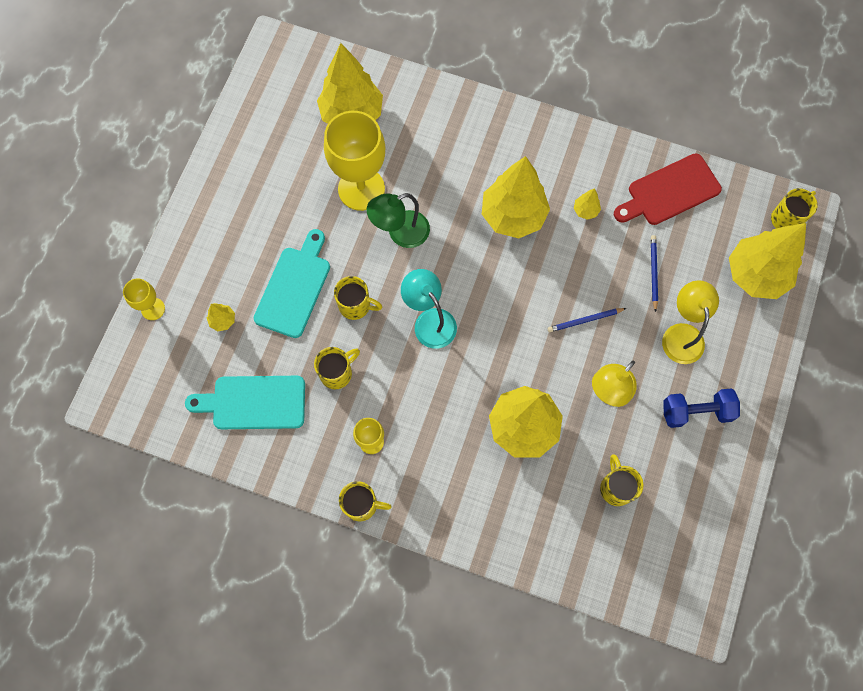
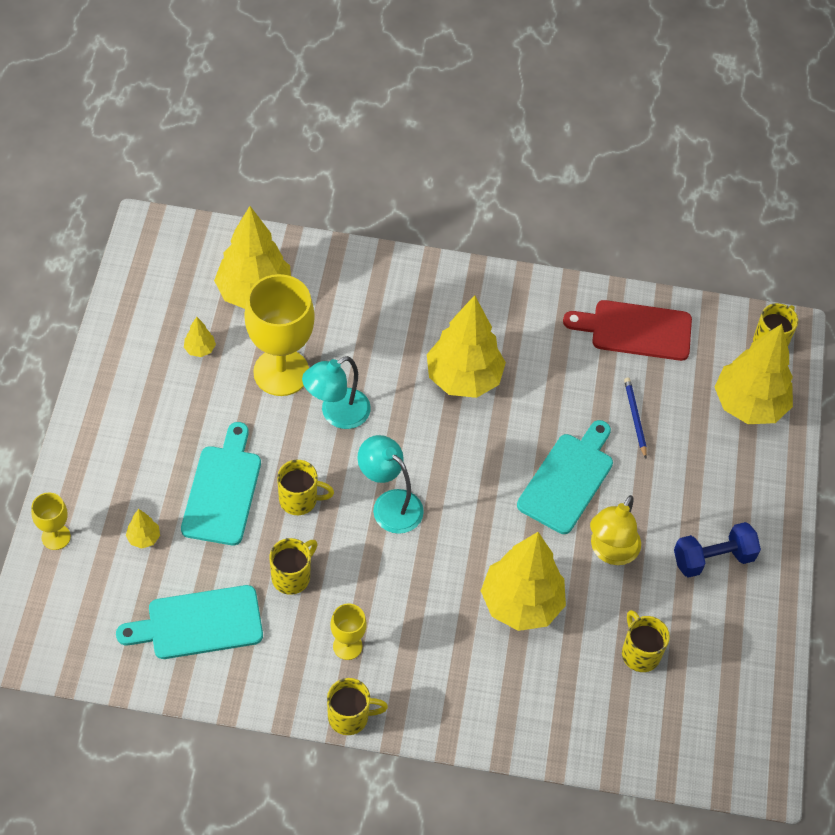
camera: 15 degrees left, 15 degrees down
(400, 233) = (337, 414): green lamp -> turquoise lamp
(585, 210) = (545, 362): yellow tree -> yellow tree (200, 349)
(585, 320) = (568, 479): blue pencil -> turquoise cutting board
(669, 191) = (635, 330): red cutting board -> red cutting board turned 45 degrees clockwise
(682, 334) = (680, 479): yellow lamp -> none

